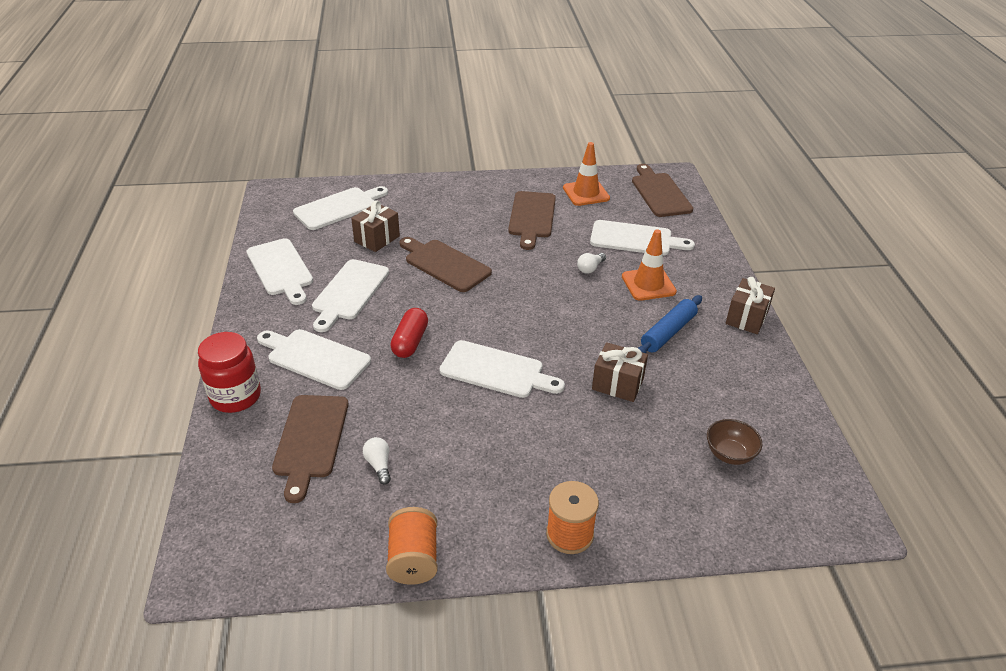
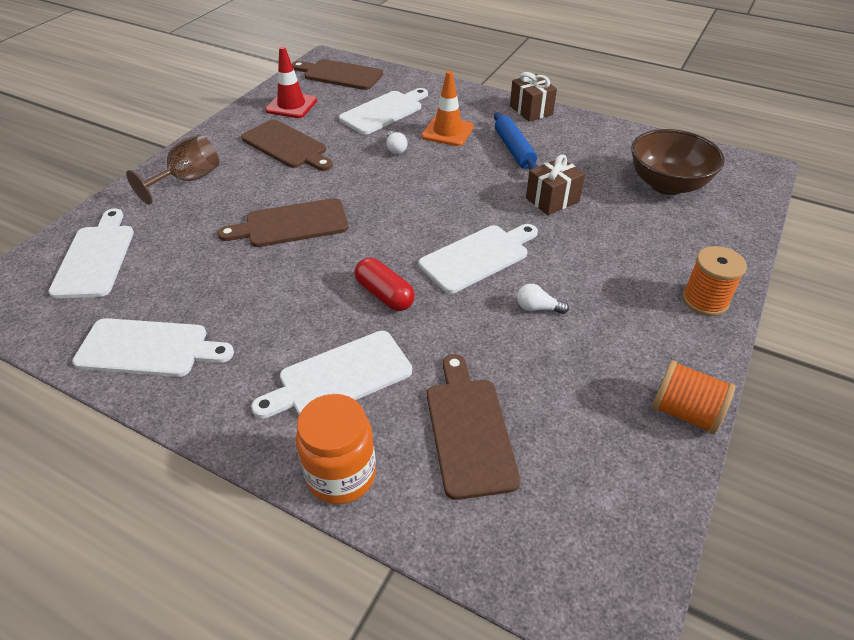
camera: 55 degrees left, 5 degrees up
(235, 396) = (341, 475): red jar -> orange jar
(310, 440) = (469, 430): brown cutting board -> brown cutting board turned 135 degrees counterclockwise
(349, 292) = (257, 308): white cutting board -> none
(377, 239) = (191, 252): brown gift -> none
(379, 465) = (545, 388): white light bulb -> white light bulb (537, 308)
(446, 198) = (188, 180): none -> brown goblet
(586, 193) = (291, 105): orange traffic cone -> red traffic cone
(729, 454) = (667, 184): brown bowl -> brown bowl, size x1.87

